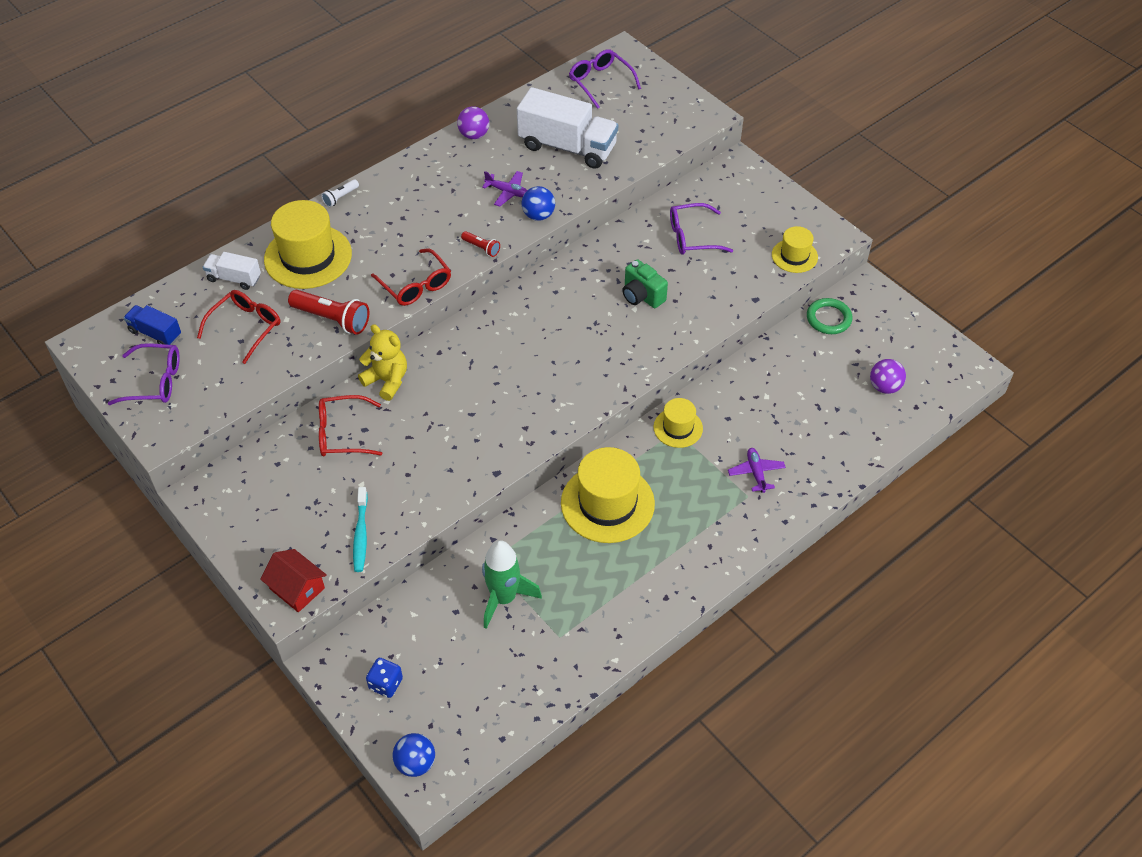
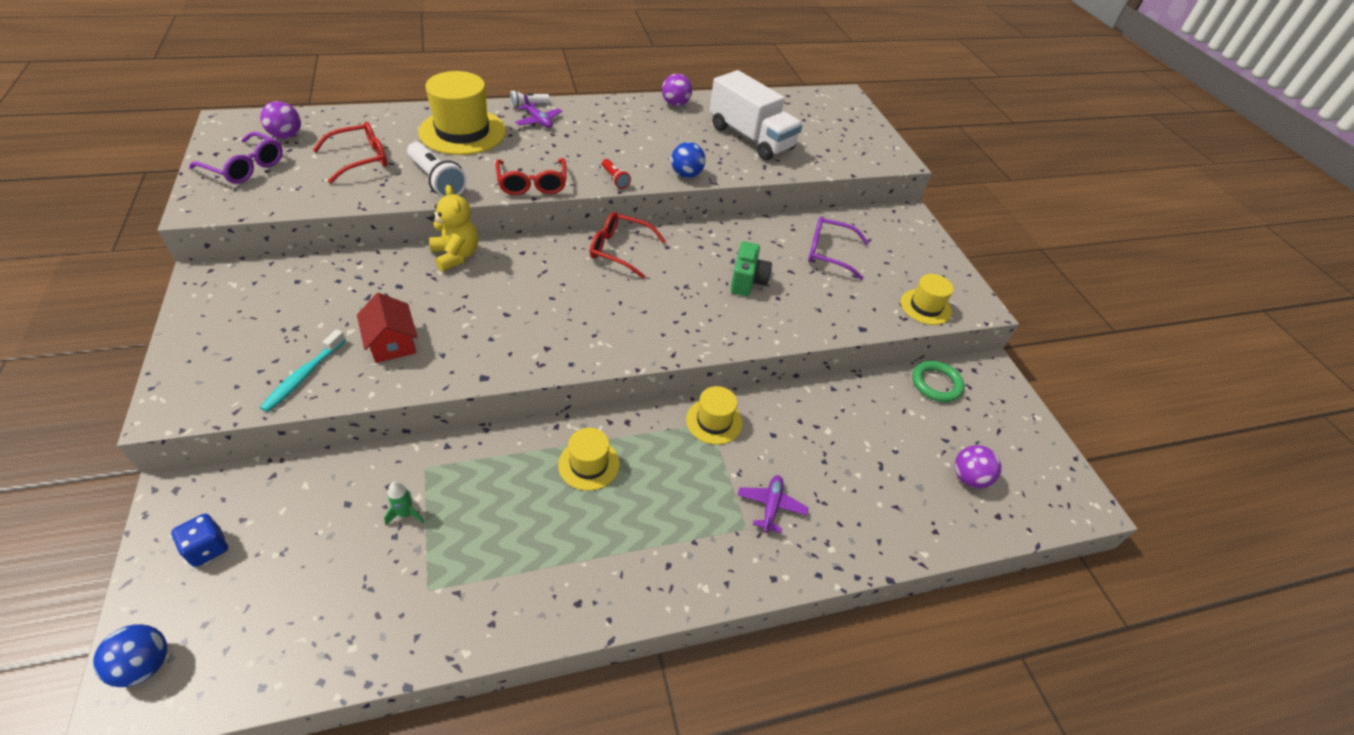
camera: 20 degrees right, 5 degrees down
(155, 333) = (286, 136): blue truck -> purple ball
(234, 278) = (389, 124): white truck -> none
(297, 588) = (194, 399): red house -> red house (392, 342)
(332, 319) = (437, 180): red flashlight -> white flashlight
(342, 433) = (376, 281): red glasses -> red glasses (620, 250)
(504, 598) = (406, 514): green rocket -> green rocket, size x0.46
(507, 192) = (672, 149): purple plane -> purple plane (538, 121)
(600, 82) = (812, 107): purple glasses -> none
(607, 503) = (589, 464): yellow hat -> yellow hat, size x0.55
(642, 296) = (747, 281): green camera -> green camera turned 150 degrees counterclockwise

